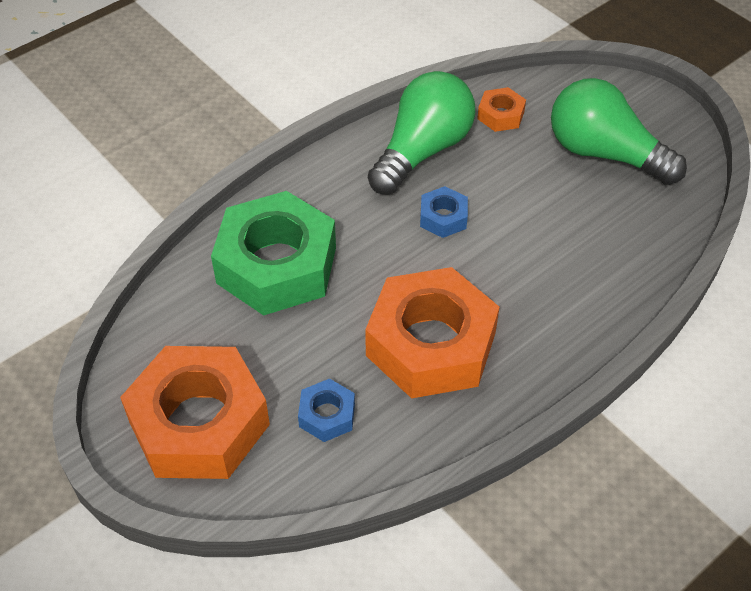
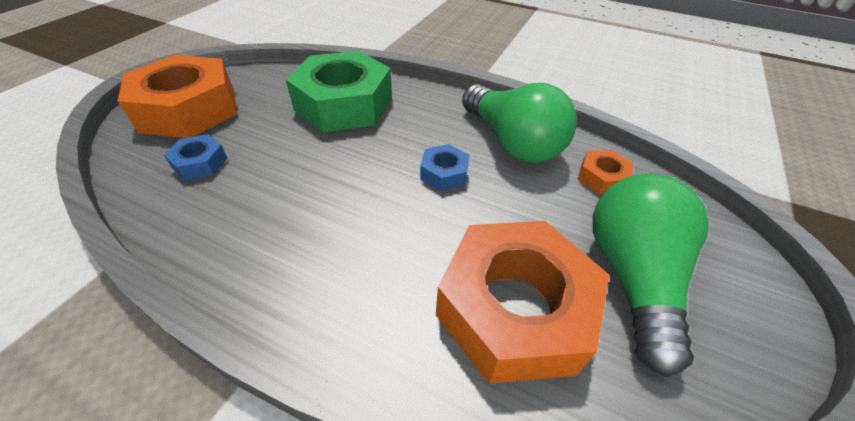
camera: 65 degrees right, 5 degrees down
(422, 151) = (512, 142): green light bulb -> green light bulb turned 45 degrees clockwise
(430, 344) = (289, 203): orange nut -> orange nut (514, 309)

